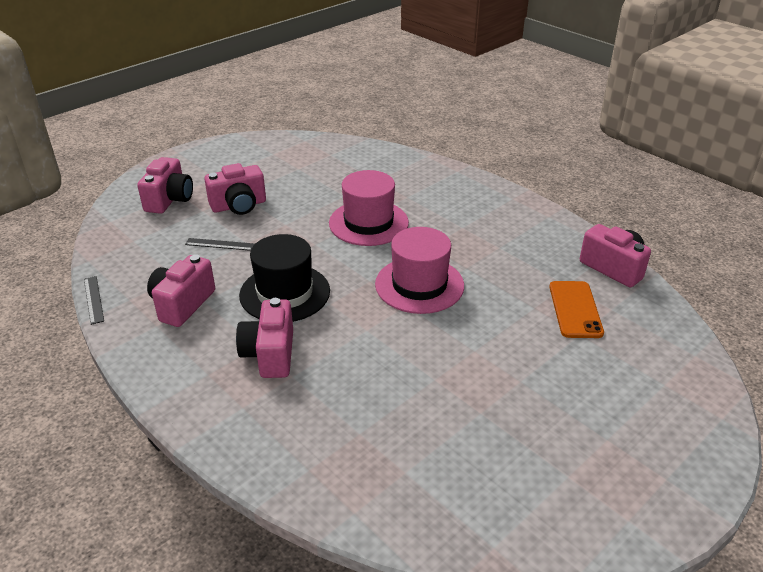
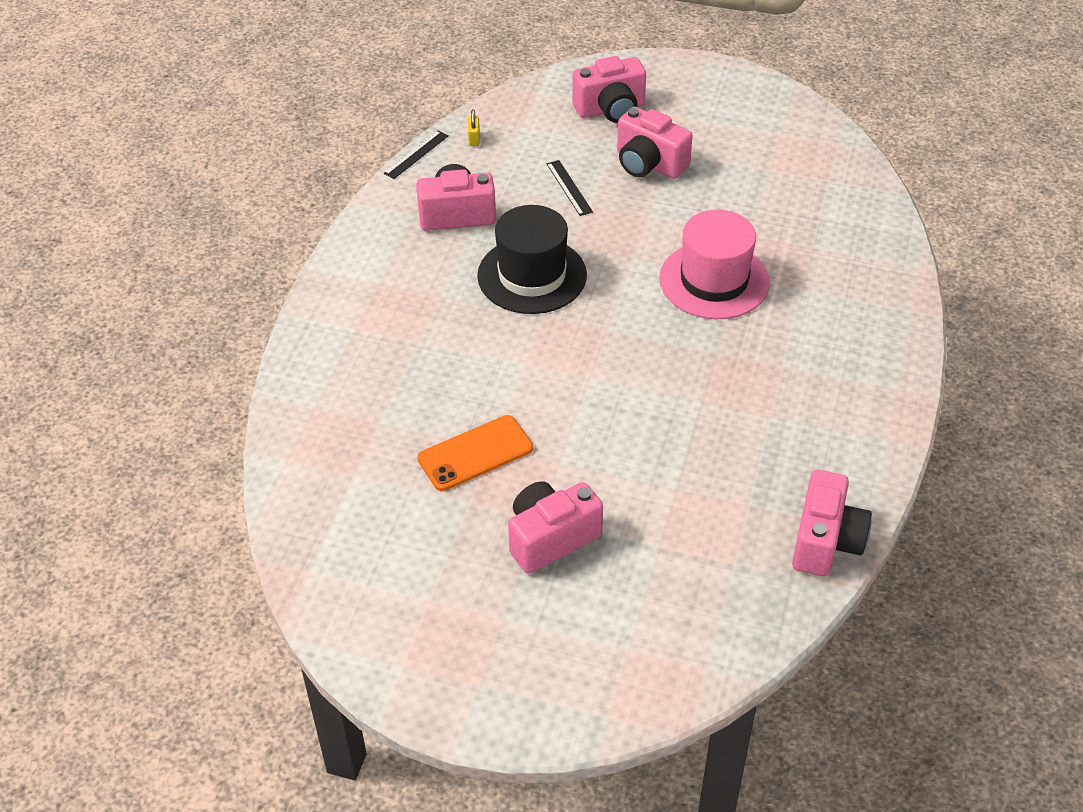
camera: 60 degrees right, 10 degrees up
(116, 266) = (474, 138): none -> yellow padlock
(270, 354) = (435, 311): pink camera -> pink camera (551, 538)
(419, 285) = (634, 373): pink hat -> none
(575, 309) = (704, 527): orange phone -> orange phone (475, 453)

